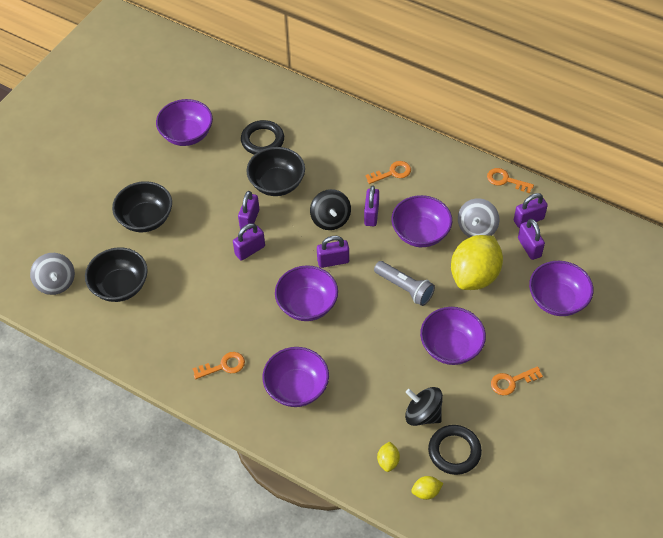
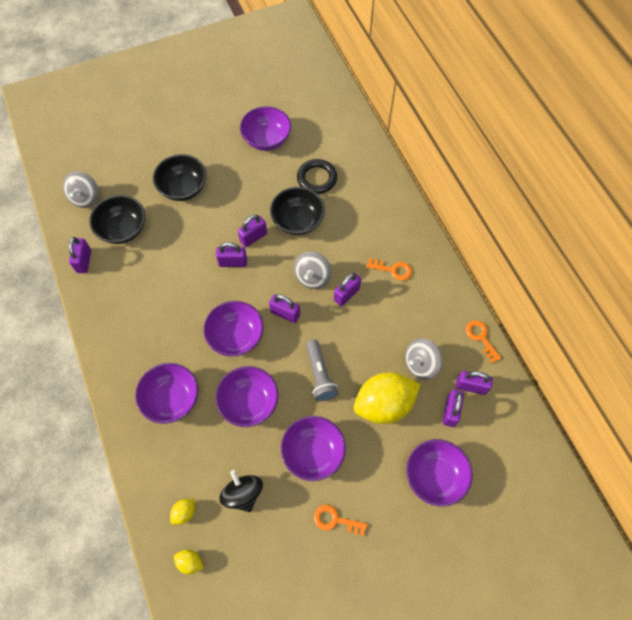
camera: 35 degrees right, 10 degrees up
(107, 334) = (84, 261): none -> purple padlock
(223, 366) = (137, 342): orange key -> none
(330, 219) = (312, 277): black spinning top -> grey spinning top
(420, 233) = (371, 336): purple bowl -> purple bowl (249, 402)
(454, 451) = (240, 545): black ring -> none

